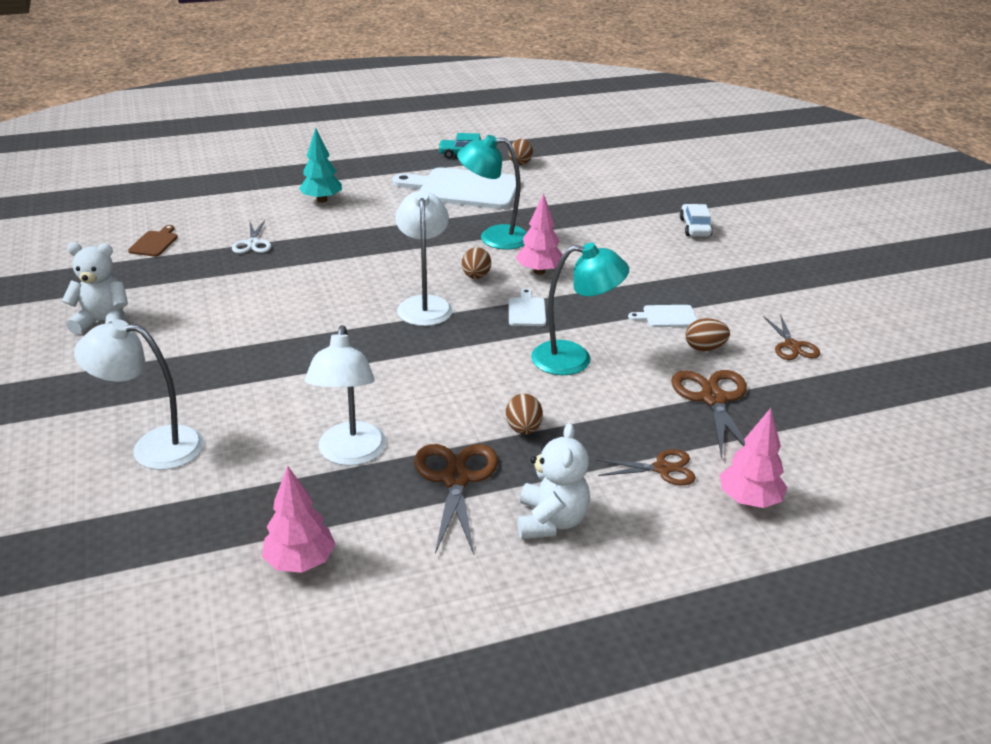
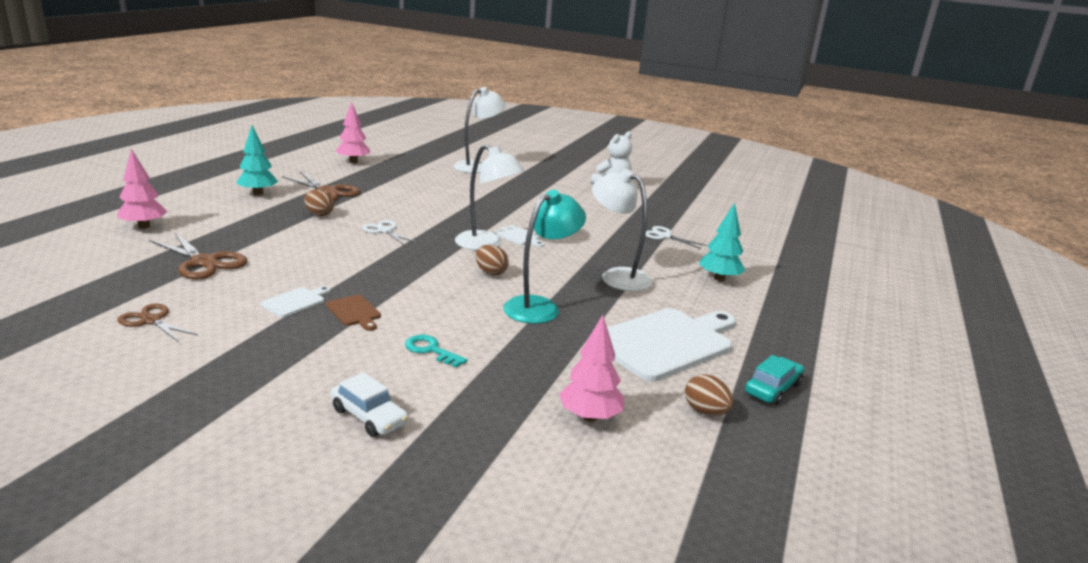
camera: 130 degrees right, 10 degrees down
(154, 243) = (705, 217): brown cutting board -> brown cutting board (354, 312)
(350, 454) = (392, 185): white lamp -> white lamp (617, 276)
(489, 366) = (385, 231): none -> white scissors
(526, 310) = (414, 265): white cutting board -> white cutting board (518, 236)
(539, 271) = (453, 295): pink tree -> pink tree (590, 417)
(551, 521) = (258, 193): white teddy bear -> turquoise tree
(574, 359) = (335, 251): turquoise lamp -> none
(614, 243) = (431, 350): none -> turquoise key
(662, 469) = (213, 223): brown scissors -> none
(704, 348) = (238, 290): brown egg -> none

